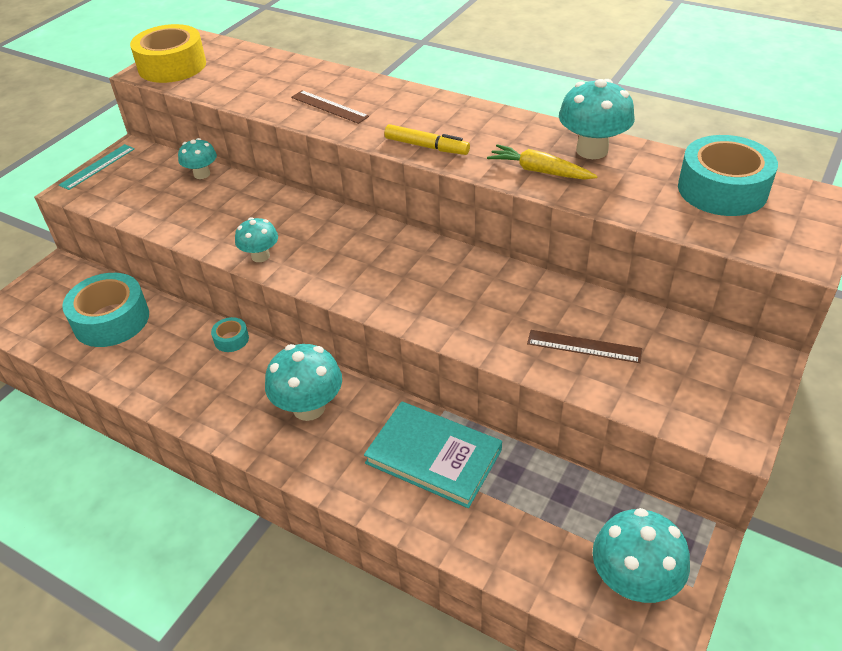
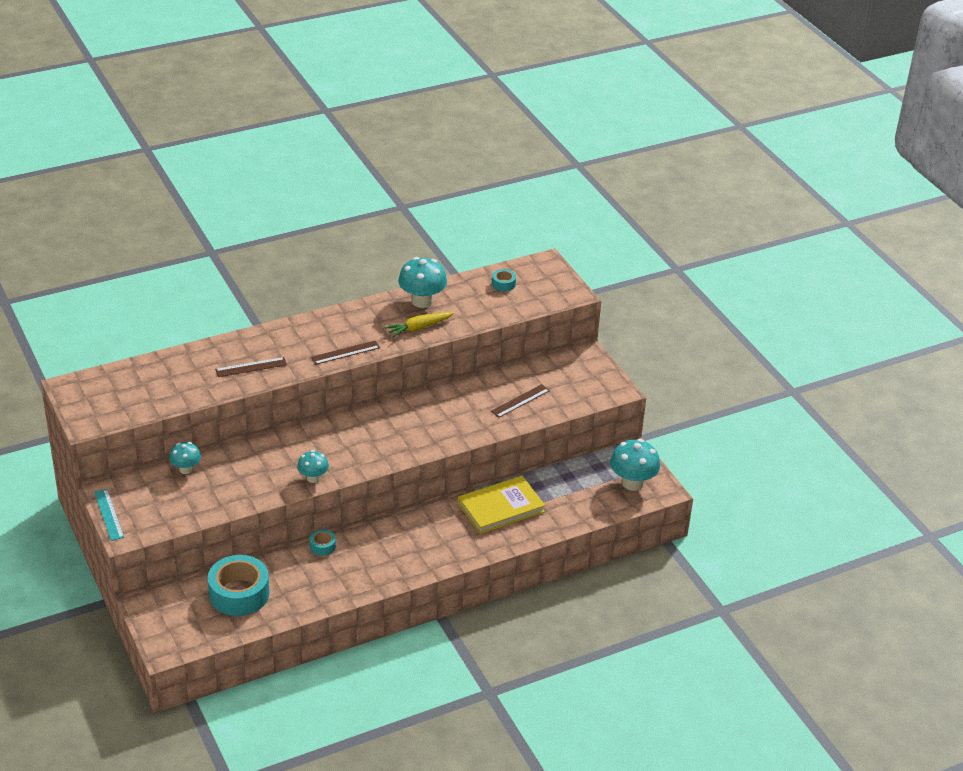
camera: 60 degrees left, 5 degrees down
(172, 66) = (96, 410): yellow tape -> none
(309, 407) = (417, 537): turquoise mushroom -> none
(426, 146) = (345, 352): yellow marker -> brown ruler
(433, 456) = (501, 507): turquoise book -> yellow book
(722, 189) = (503, 284): turquoise tape -> turquoise tape, size x0.45

